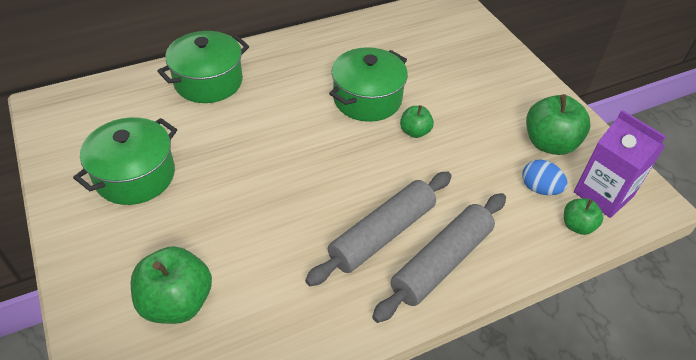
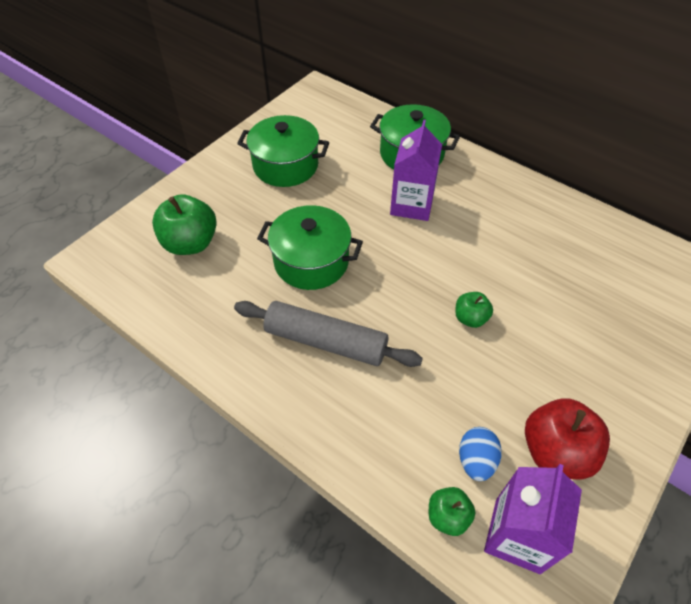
camera: 65 degrees right, 5 degrees up
(270, 110) = (412, 204): none -> purple carton
(367, 99) = (483, 264): green pot -> green pot (311, 261)
(441, 262) = (322, 399): grey rolling pin -> none
(549, 143) = (555, 451): green apple -> red apple

